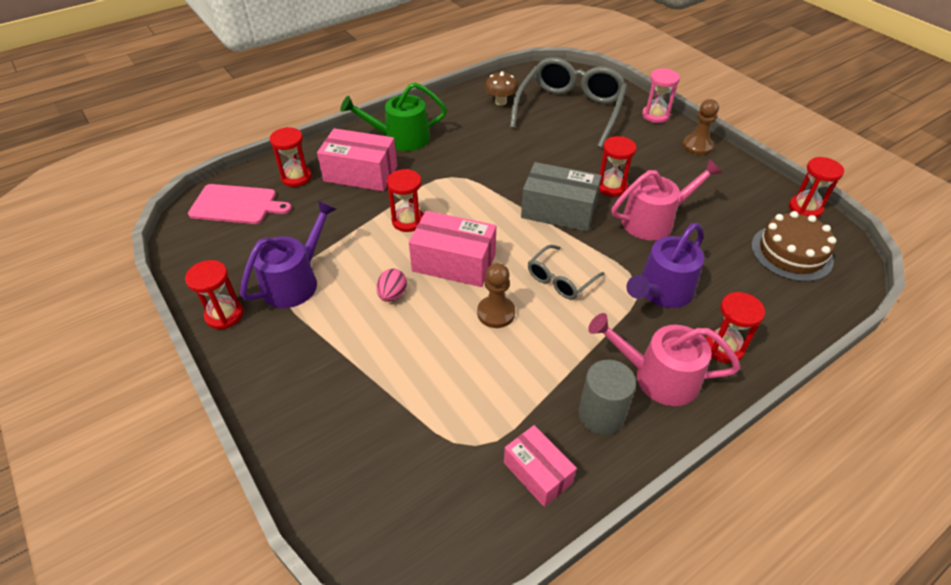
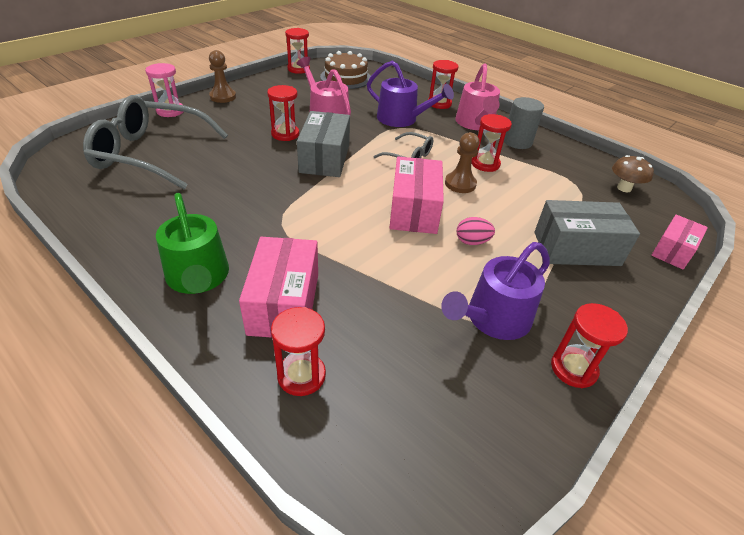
camera: 105 degrees left, 5 degrees down
(236, 204) = (382, 437): pink cutting board -> none
(295, 281) = (493, 318): purple watering can -> purple watering can turned 60 degrees counterclockwise
(353, 383) = (576, 249): none -> grey box
(408, 221) = (365, 247): red hourglass -> red hourglass (485, 164)
(501, 102) = (120, 200): brown mushroom -> brown mushroom (624, 188)
(537, 473) = (574, 162): pink box -> pink box (673, 251)

